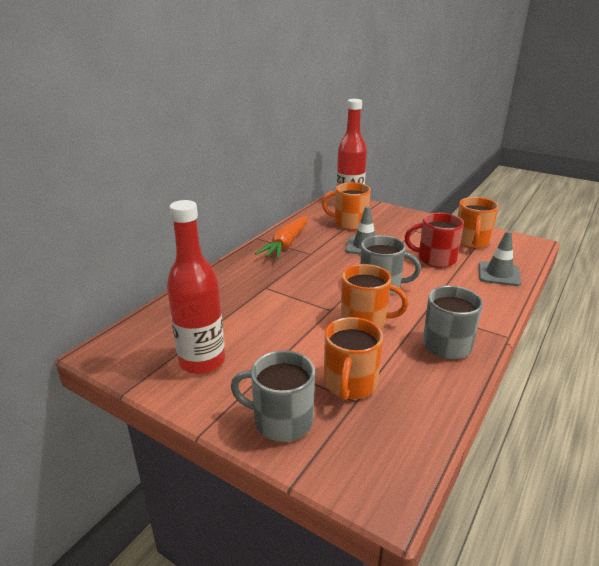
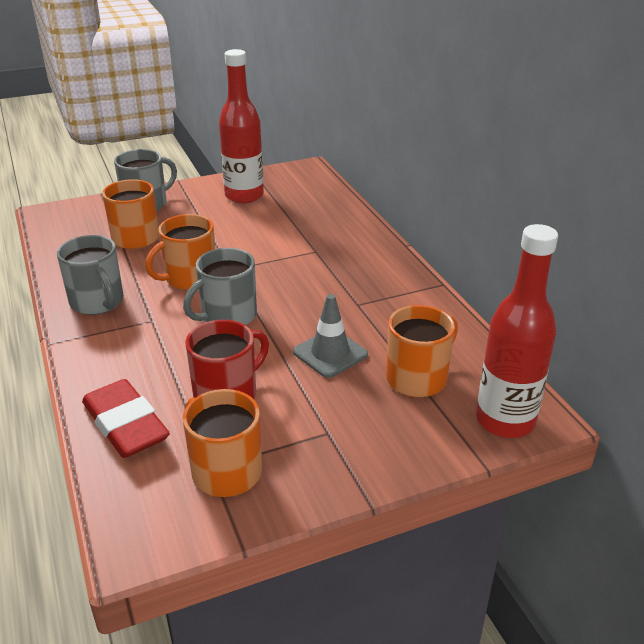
camera: 125 degrees right, 5 degrees up
(286, 244) = (403, 297): orange carrot -> none
(499, 274) = (125, 425): grey traffic cone -> red eraser

